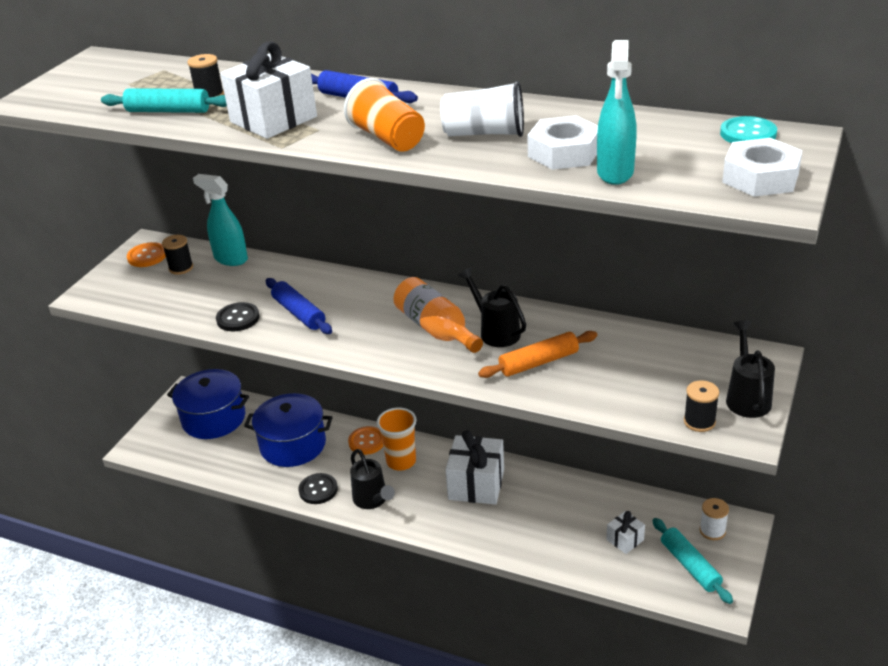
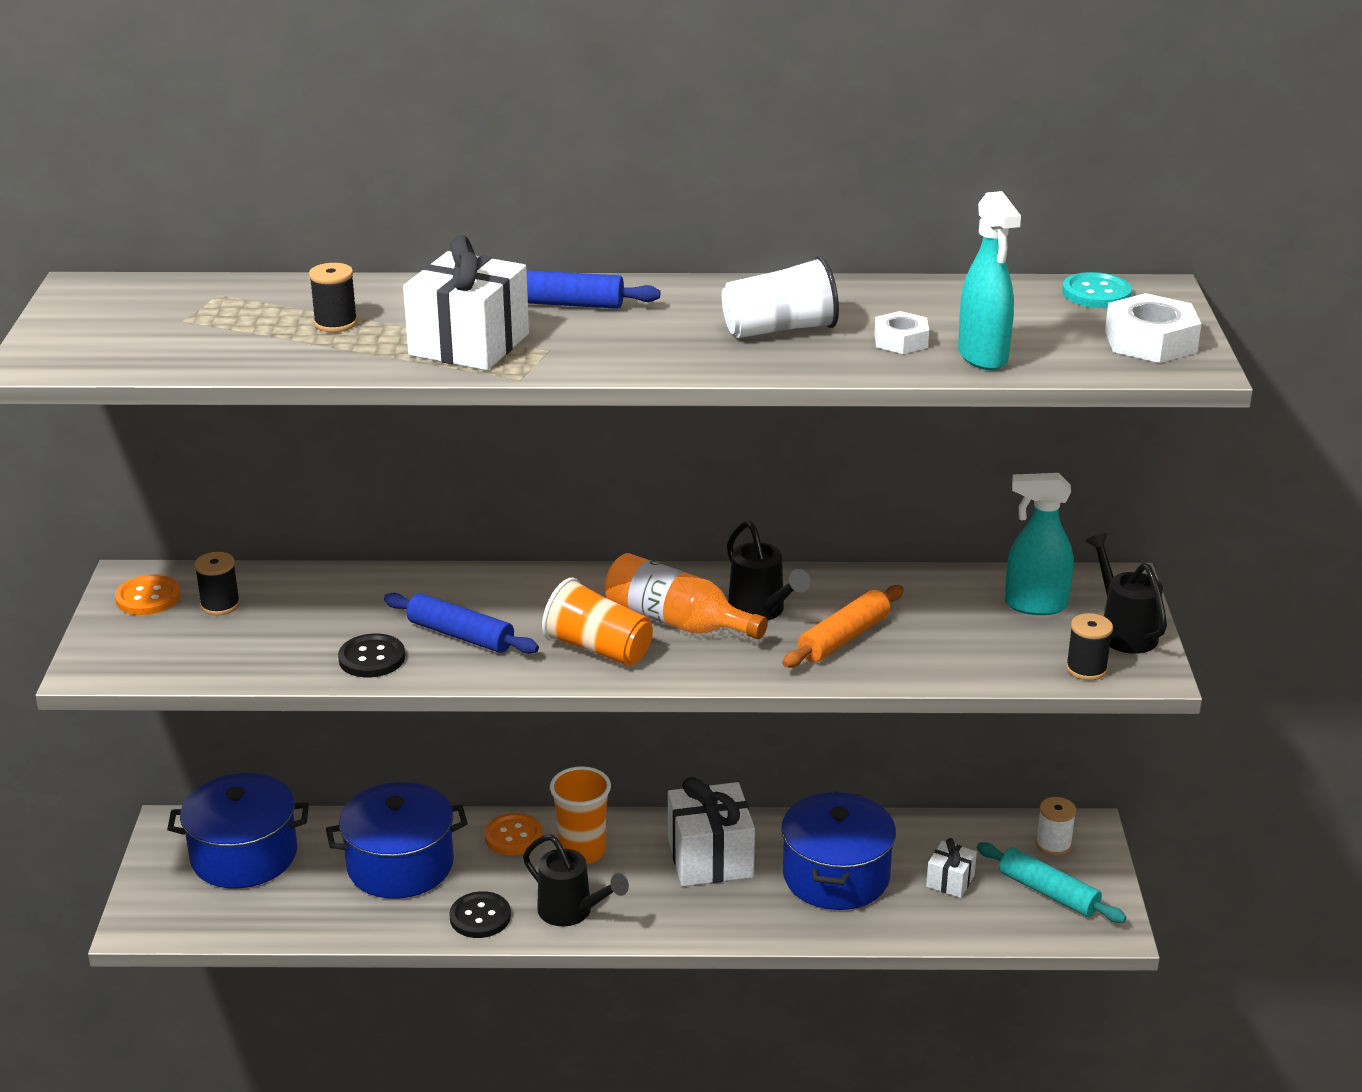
camera: 25 degrees left, 5 degrees down
(168, 111) = (295, 351): turquoise rolling pin -> none
(230, 259) = (292, 580): turquoise spray bottle -> turquoise spray bottle (1035, 605)
(388, 138) = (657, 350): orange cup -> orange cup (598, 649)
(496, 332) = (761, 611): black watering can -> black watering can turned 150 degrees counterclockwise
(550, 517) = (836, 876): none -> blue pot
(564, 153) = (901, 341): white nut -> white nut, size x0.62

